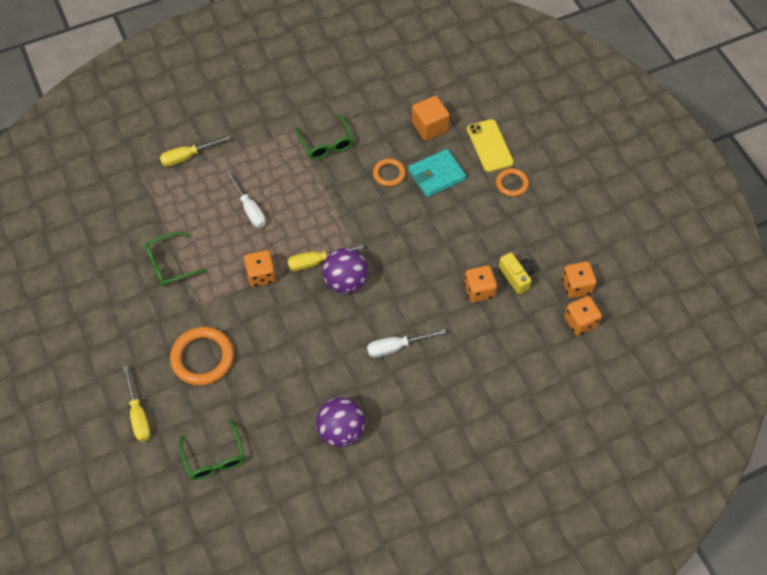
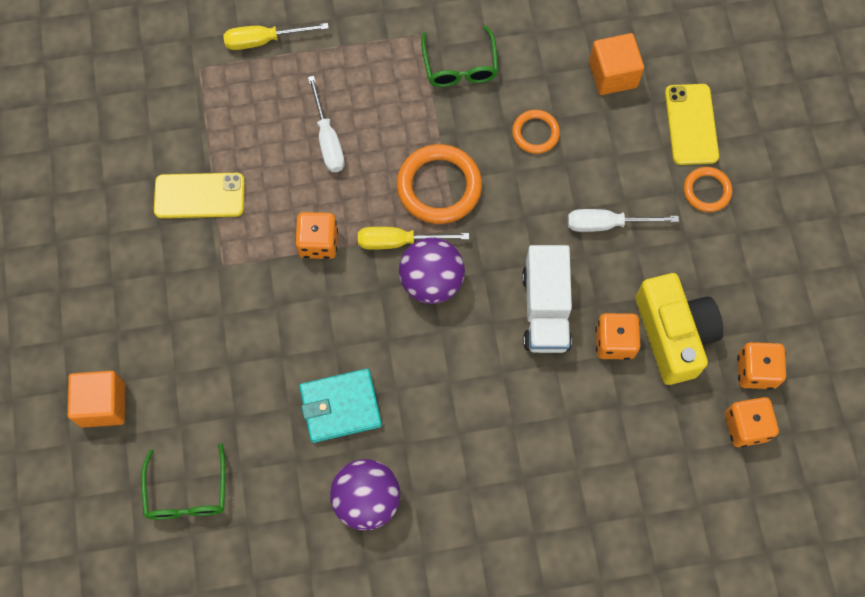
camera: 15 degrees right, 10 degrees up
(138, 415) = (103, 404): yellow screwdriver -> orange cube
(170, 264) = (199, 196): green glasses -> yellow phone
(202, 358) = (208, 344): orange ring -> orange ring (439, 187)
(396, 347) = (475, 397): white screwdriver -> white screwdriver (607, 224)
(427, 281) = (545, 309): none -> white truck
(436, 175) = (602, 151): turquoise wallet -> turquoise wallet (340, 406)
(516, 276) = (673, 334): yellow camera -> yellow camera, size x1.78

